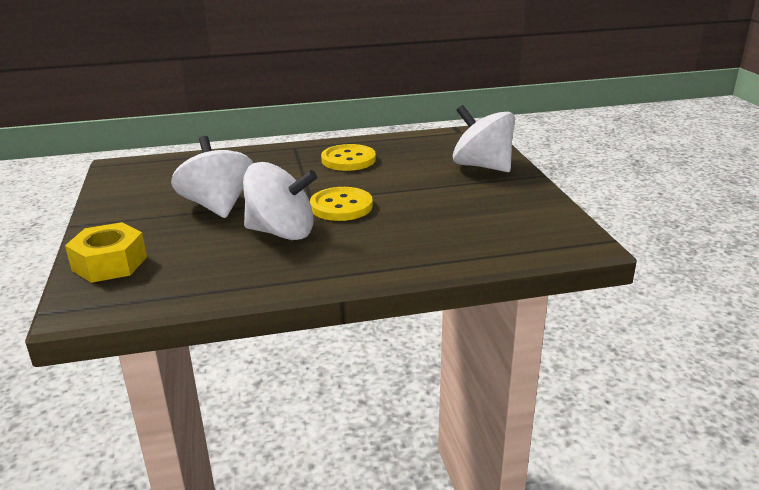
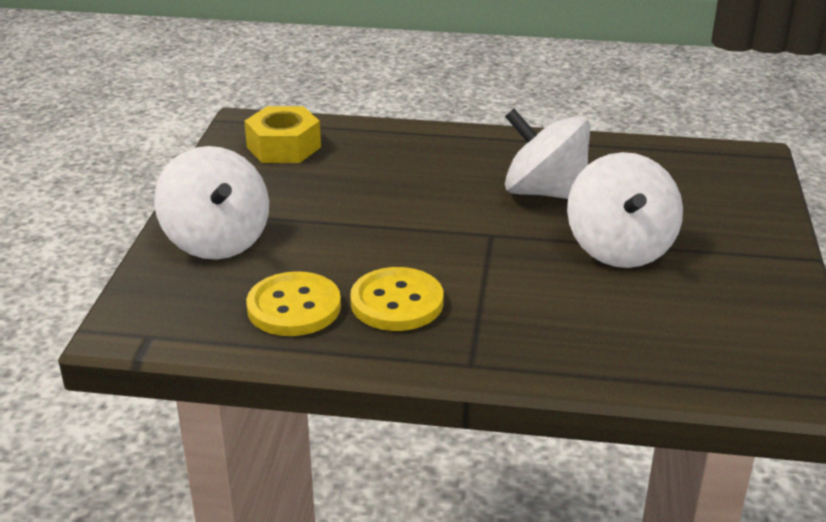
camera: 160 degrees left, 5 degrees up
(109, 263) = (739, 192): yellow nut -> yellow nut (283, 147)
(341, 206) = (458, 213): yellow button -> yellow button (294, 307)

